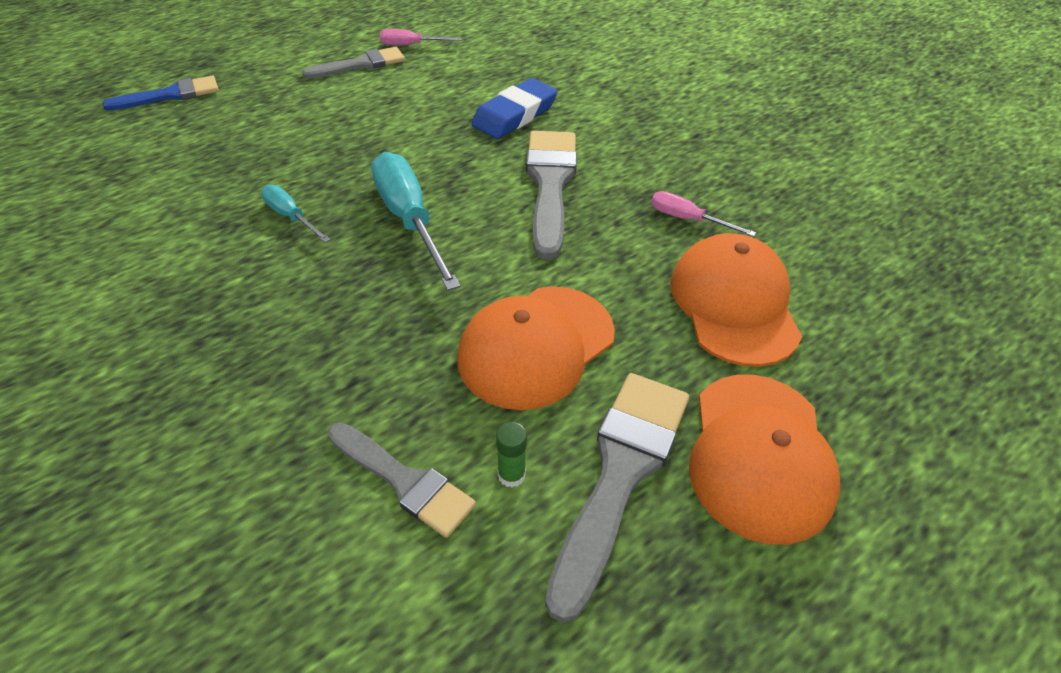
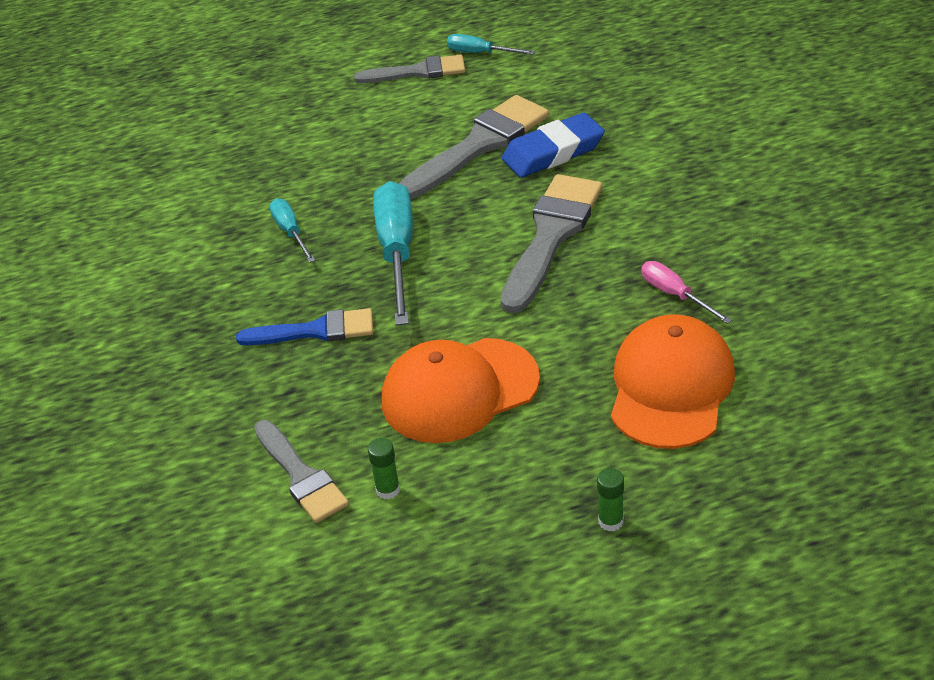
camera: 25 degrees right, 5 degrees down
(170, 95) = (221, 87): blue brush -> blue brush (315, 331)
(411, 45) = (480, 53): pink screwdriver -> turquoise screwdriver
(620, 474) = (479, 509): grey brush -> grey brush (479, 145)
(759, 455) = (610, 521): orange cap -> green glue stick

